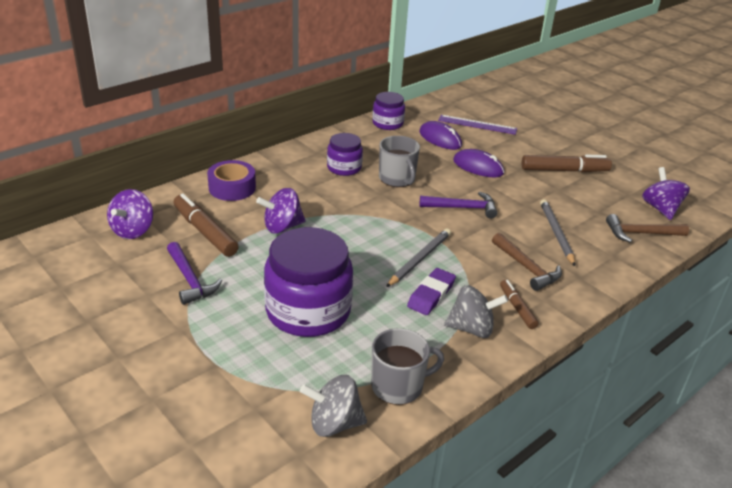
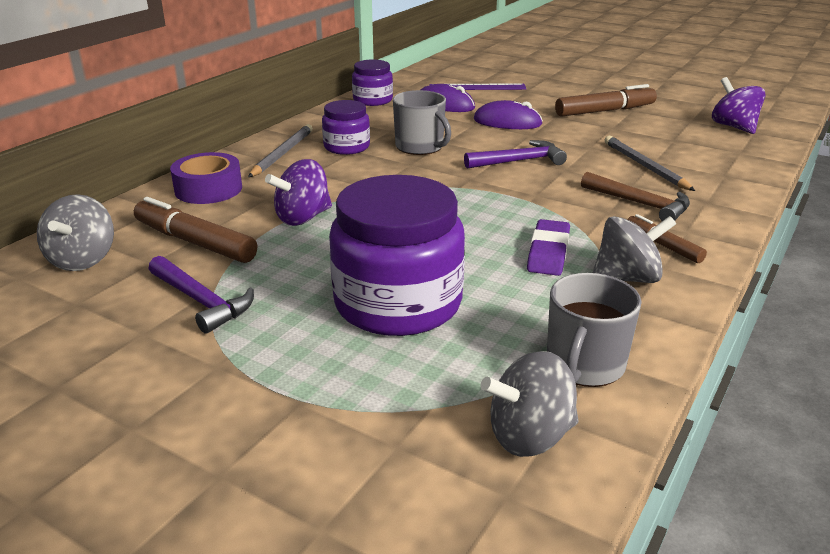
camera: 15 degrees left, 5 degrees down
(133, 230) = (83, 260): purple spinning top -> grey spinning top
(398, 386) = (584, 365): grey mug -> grey mug turned 150 degrees clockwise
(419, 259) = (505, 219): grey pencil -> grey pencil (282, 154)
(641, 233) = (734, 151): brown hammer -> none

